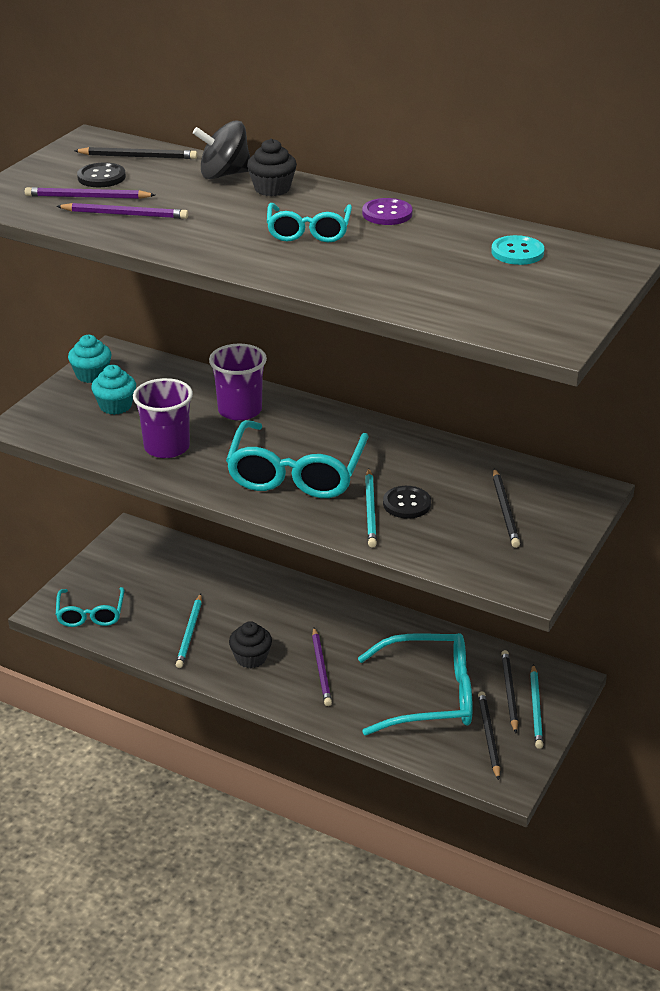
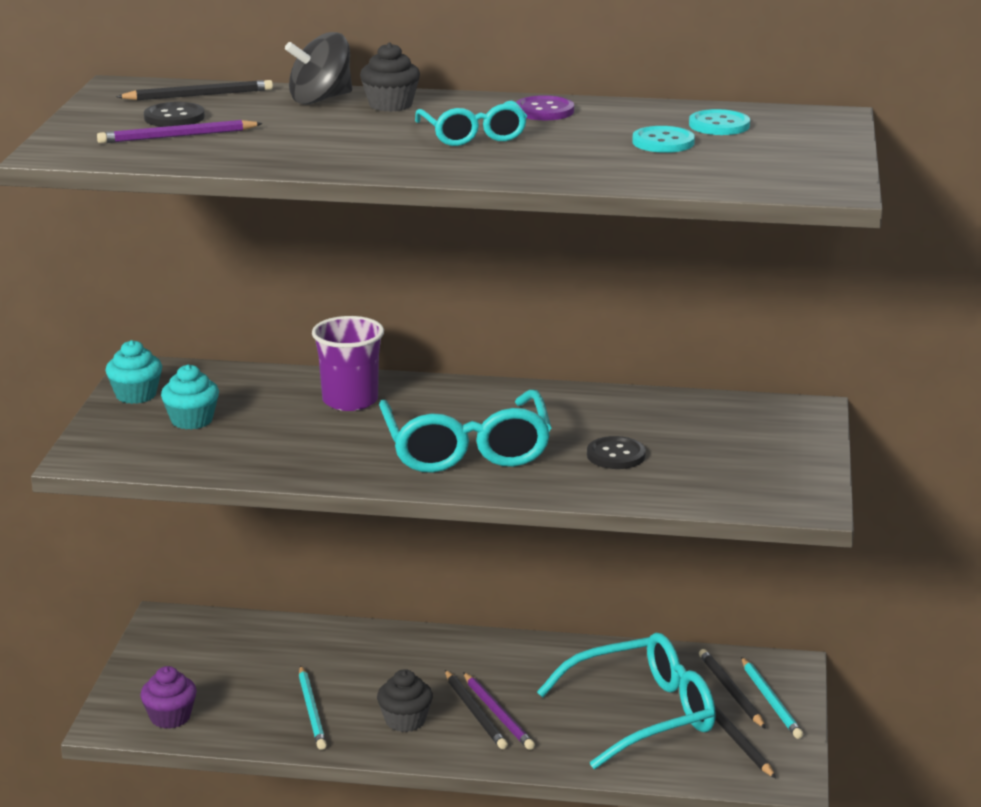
camera: 20 degrees left, 10 degrees down
(90, 614) = (170, 717): turquoise glasses -> purple cupcake
(125, 214) = (241, 145): purple pencil -> none
(167, 447) = (289, 450): purple cup -> none
(370, 510) = (580, 468): turquoise pencil -> none
(454, 264) = (663, 142): none -> turquoise button
(505, 510) = (729, 442): black pencil -> black pencil (475, 712)

